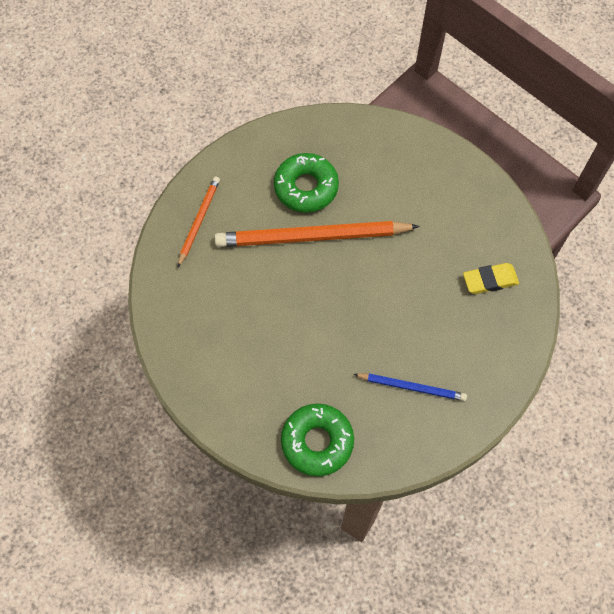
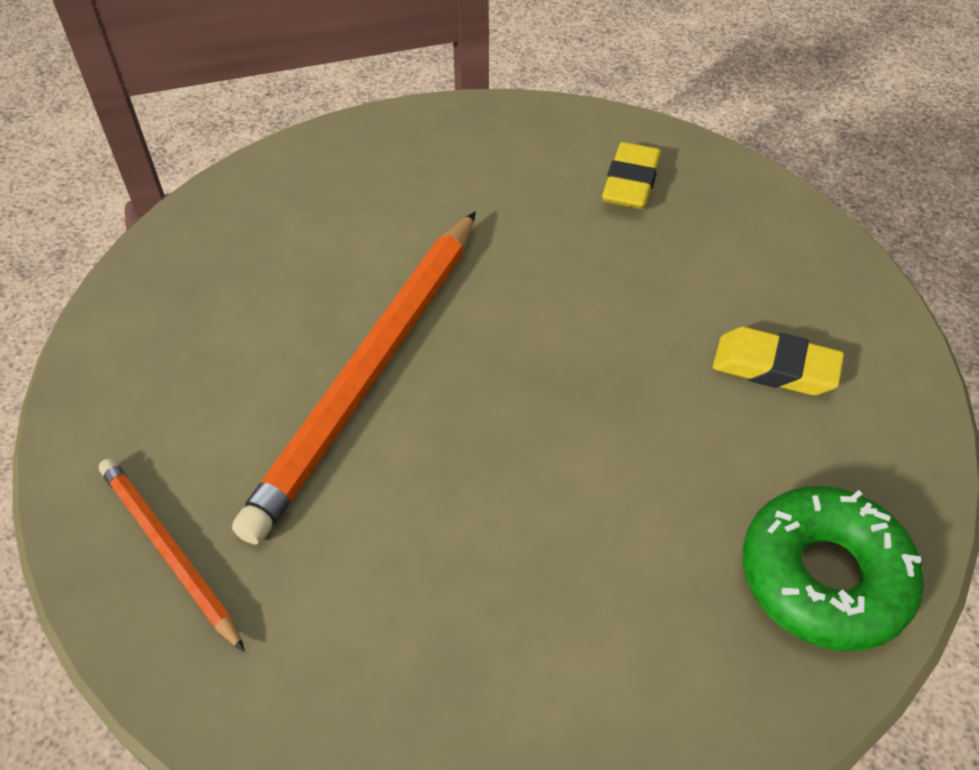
camera: 60 degrees left, 15 degrees down
(306, 187) = (262, 332): green donut -> none
(412, 387) = (774, 368): blue pencil -> yellow eraser

